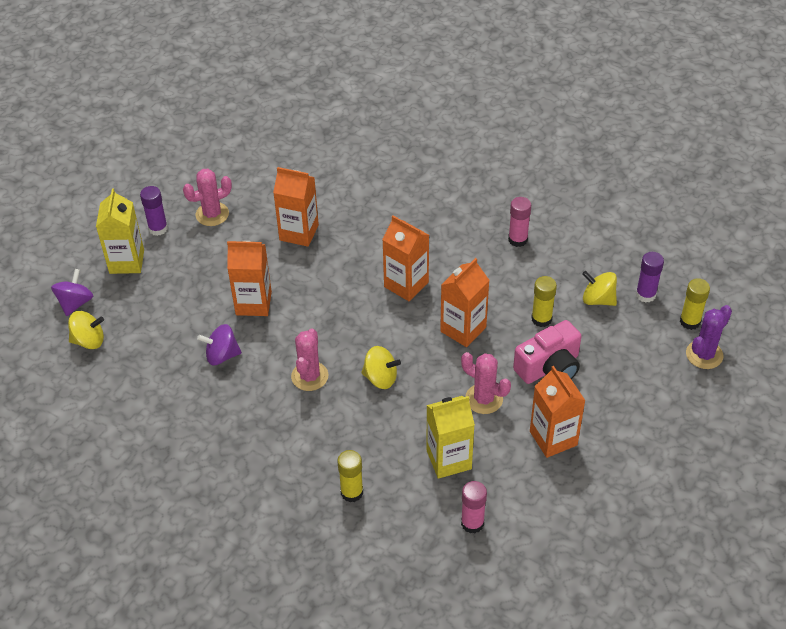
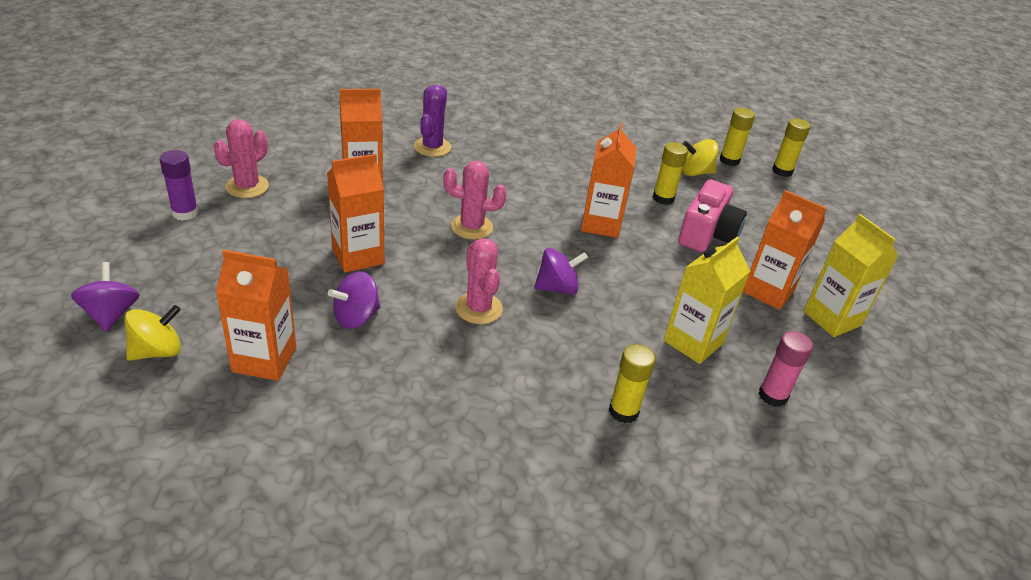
camera: 35 degrees left, 10 degrees down
(127, 261) = (162, 254): yellow carton -> yellow carton (832, 318)
(380, 378) = (557, 288): yellow spinning top -> purple spinning top
(406, 284) = (513, 201): orange carton -> orange carton (264, 359)
(484, 399) = (675, 277): pink cactus -> pink cactus (471, 227)
(518, 239) = (585, 144): pink glue stick -> none
(645, 294) = (729, 160): purple glue stick -> yellow glue stick
(704, 355) = (817, 191): purple cactus -> purple cactus (432, 147)

